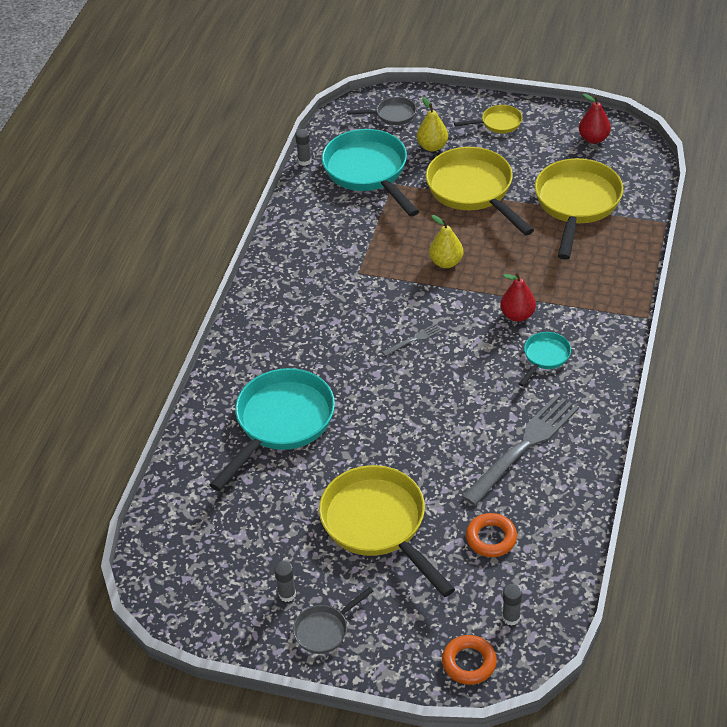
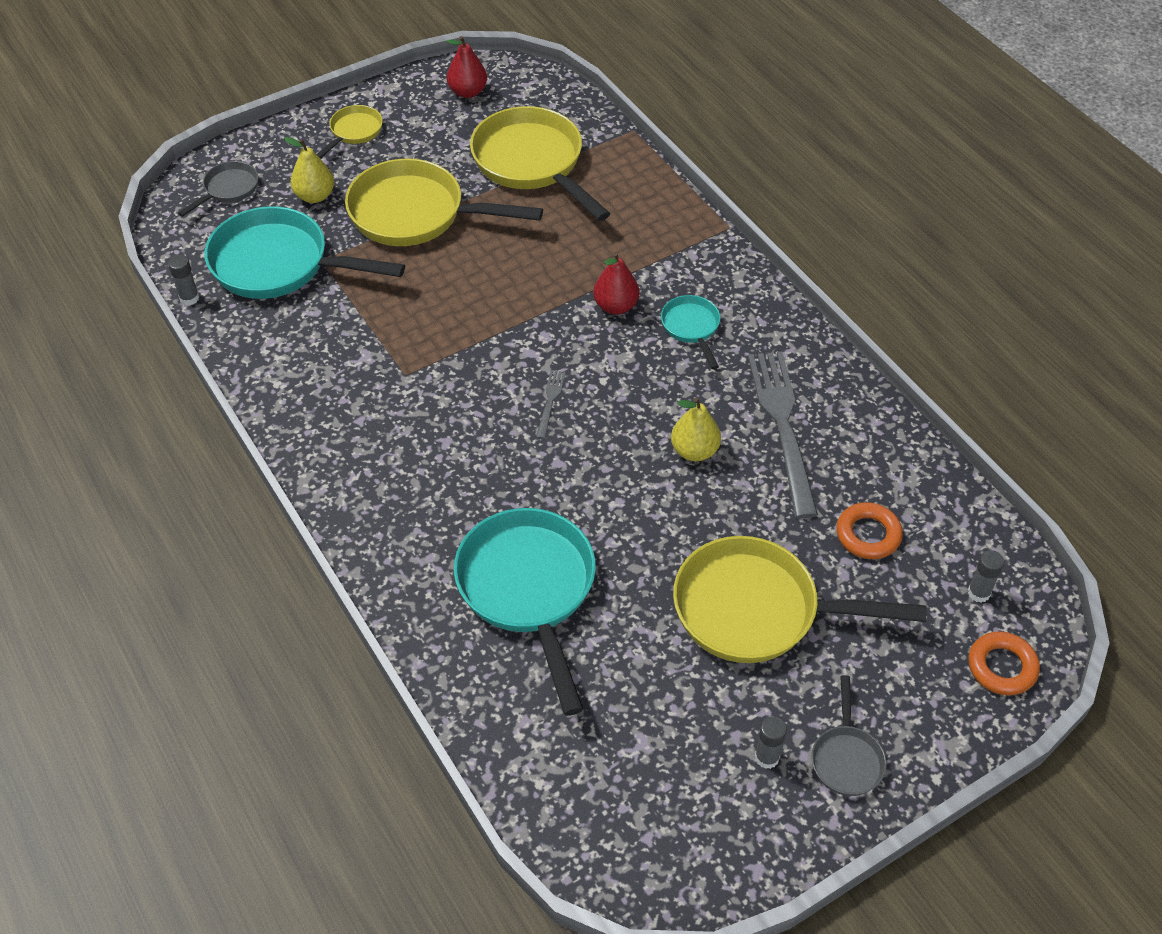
camera: 50 degrees left, 5 degrees up
(446, 262) = (481, 302): yellow pear -> yellow pear (694, 451)

